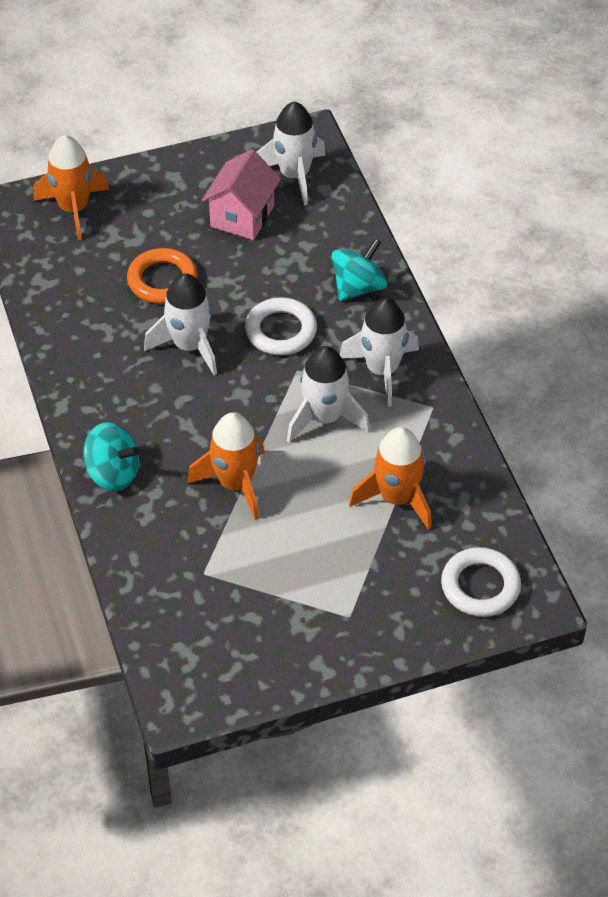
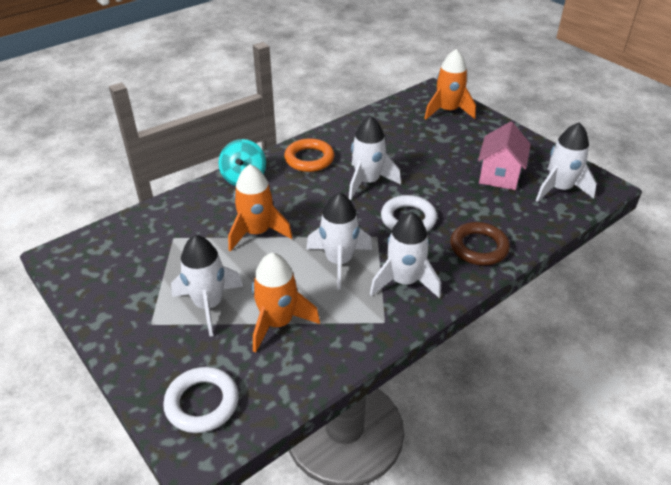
camera: 70 degrees right, 10 degrees down
(162, 280) = (416, 157): orange ring -> orange ring (309, 159)
(242, 216) = (499, 175): pink house -> pink house turned 75 degrees counterclockwise
(342, 556) = (209, 305): none -> white rocket
(358, 287) = (479, 247): turquoise spinning top -> brown ring

